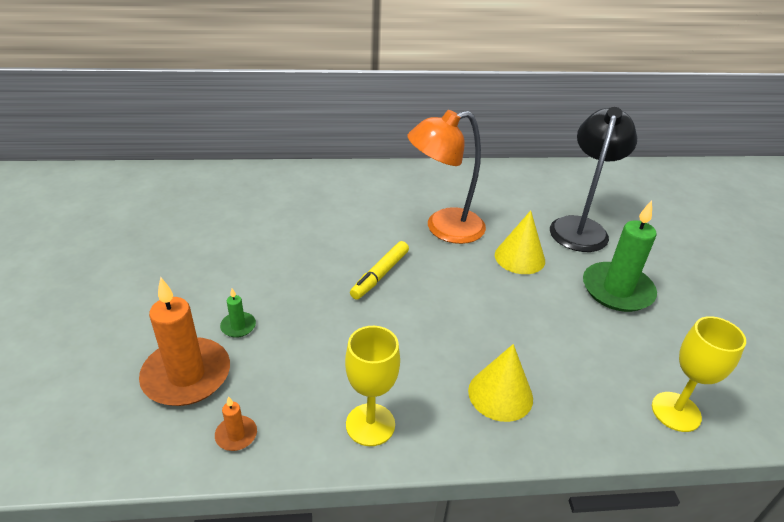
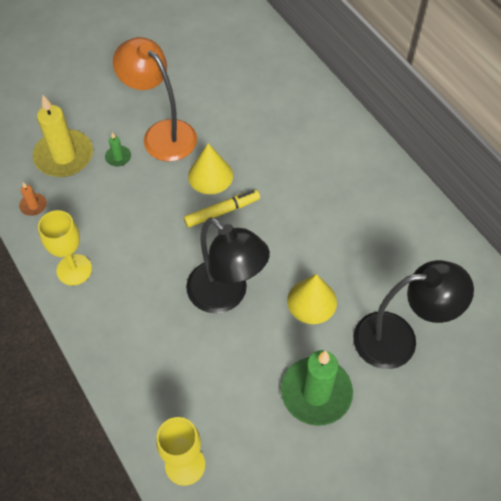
camera: 65 degrees right, 20 degrees up
(186, 375) = (64, 156): orange candle -> yellow candle
(380, 275) = (222, 211): yellow marker -> yellow marker turned 150 degrees clockwise
(443, 228) = (314, 229): orange lamp -> orange lamp (162, 133)
(483, 308) = (226, 295): none -> black lamp
(500, 394) = (139, 337): yellow cone -> yellow cone (210, 175)

